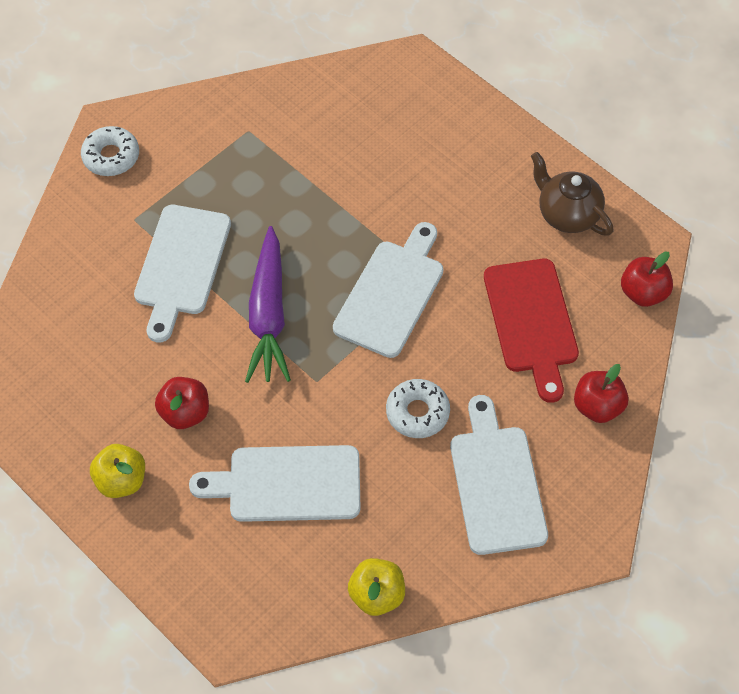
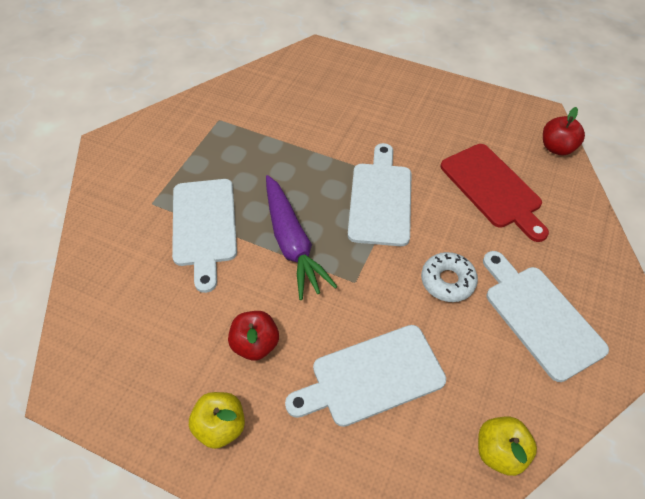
camera: 20 degrees left, 5 degrees down
(111, 156) = (116, 164): white donut -> none
(567, 214) = (474, 113): brown teapot -> none
(597, 407) = (577, 233): red apple -> none

